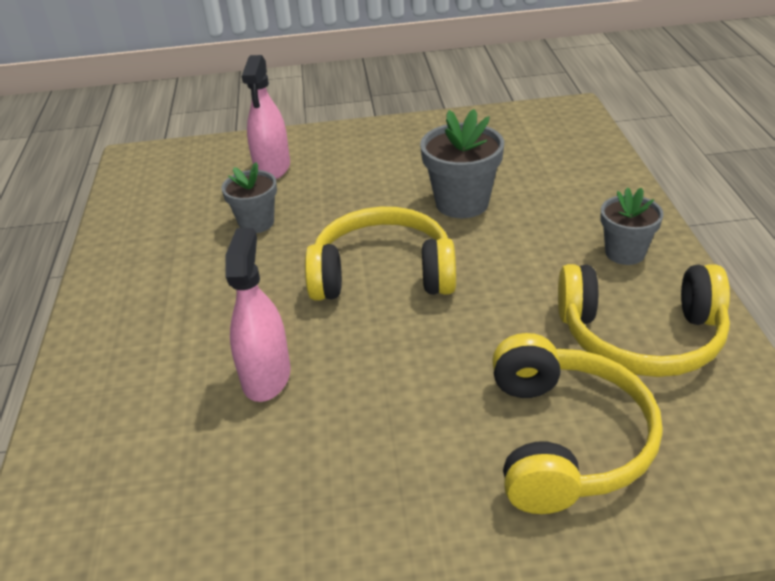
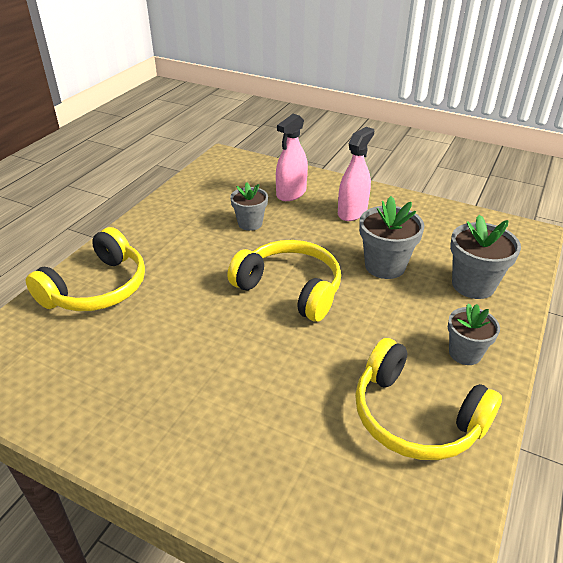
camera: 30 degrees right, 0 degrees up
(266, 376) = (169, 317): pink spray bottle -> pink spray bottle (352, 212)
(564, 440) = (293, 454): yellow headphones -> yellow headphones (97, 288)
(567, 183) = (473, 285): none -> grey flower pot

